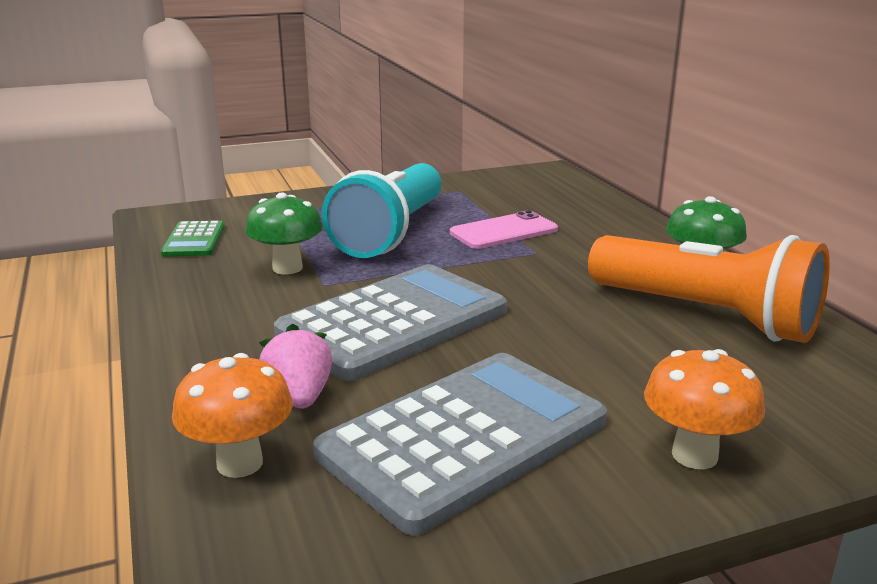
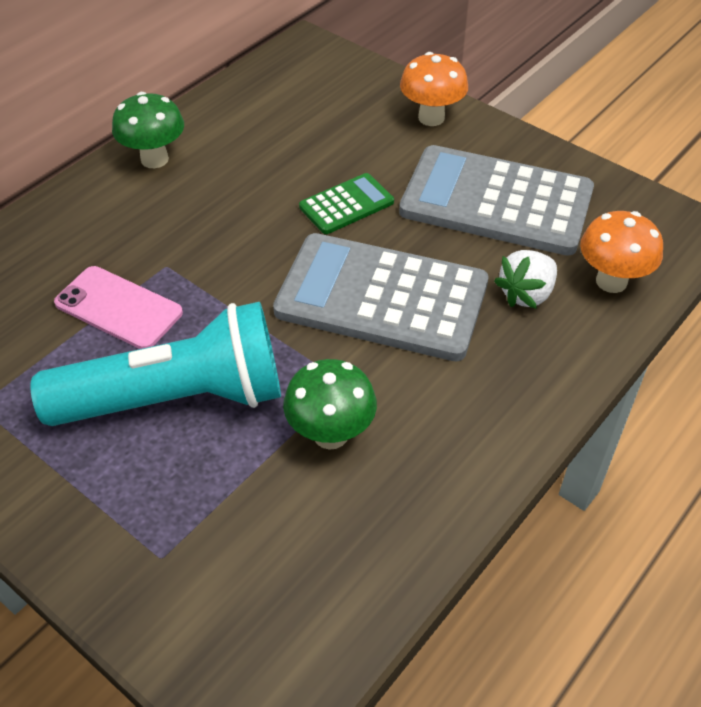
camera: 120 degrees left, 25 degrees up
(194, 240) = (316, 585): green calculator -> green calculator (346, 204)
(299, 397) = (526, 294): pink strawberry -> white strawberry
(706, 315) = (241, 142): orange flashlight -> none

